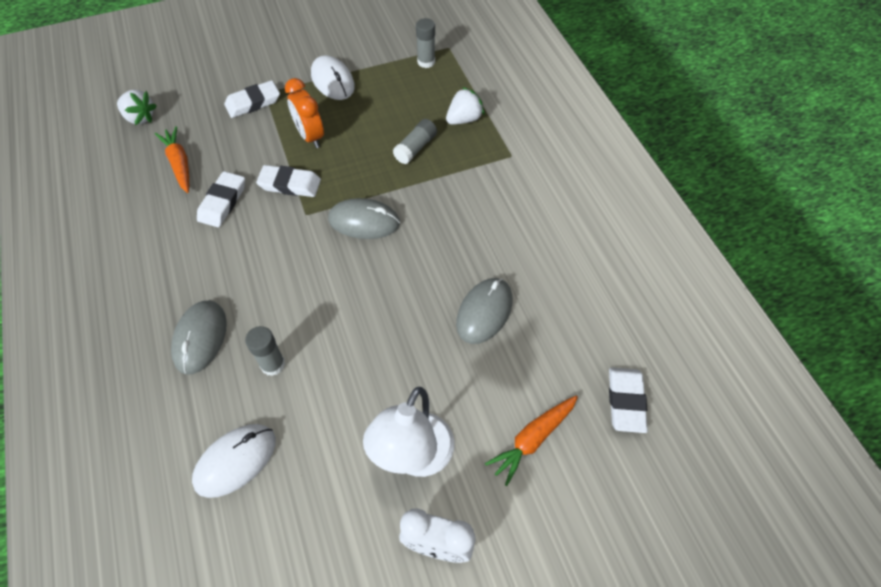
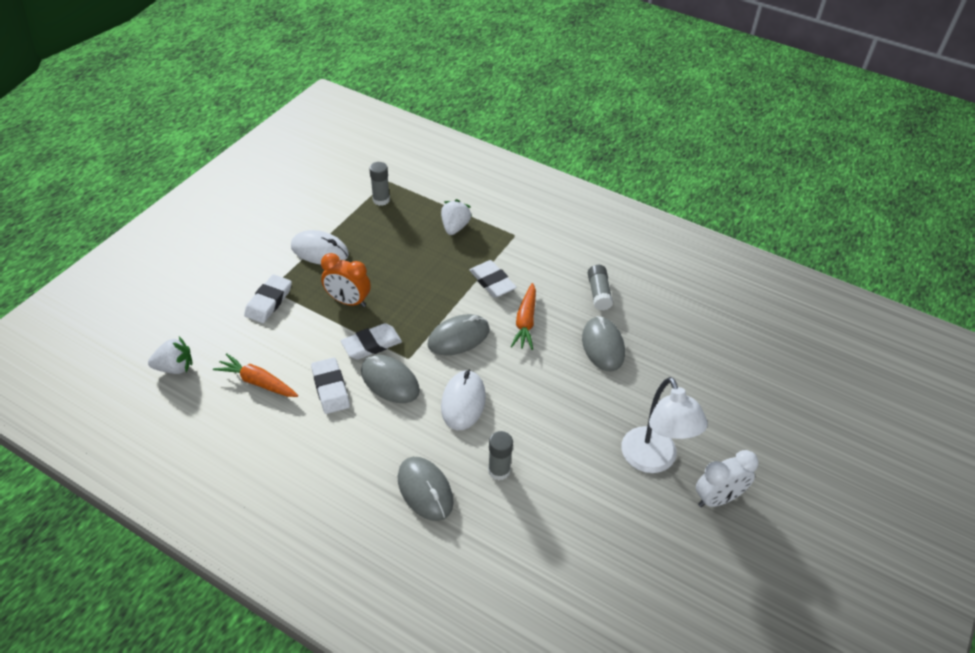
camera: 40 degrees left, 10 degrees down
(235, 461) = (542, 546): white mouse -> white mouse (463, 402)
(271, 225) = (390, 381): none -> grey mouse
(415, 148) = (441, 266): grey glue stick -> grey glue stick (599, 293)
(532, 439) = (708, 401): orange carrot -> orange carrot (525, 322)
(625, 401) = (736, 345): white eraser -> white eraser (492, 282)

